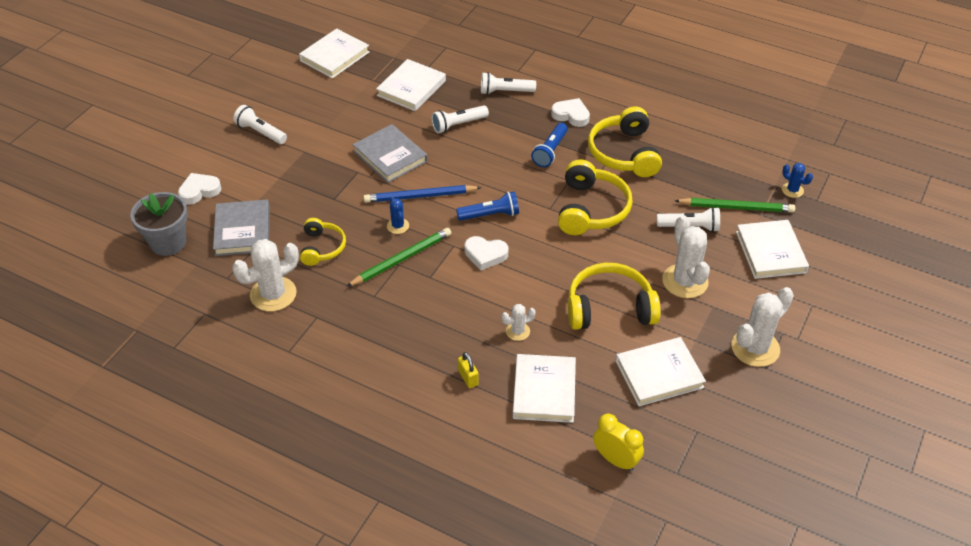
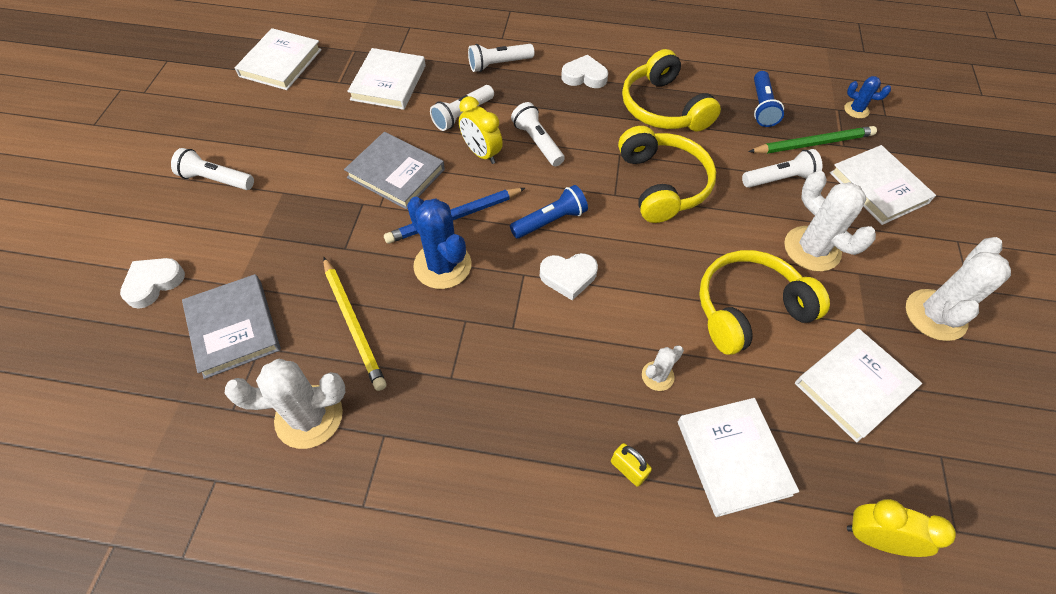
camera: 20 degrees left, 10 degrees up
(168, 242) = (127, 376): grey flower pot -> none
(273, 294) = (309, 417): white cactus -> white cactus turned 45 degrees clockwise
(322, 248) = (354, 324): yellow headphones -> yellow pencil
(398, 226) = (442, 265): blue cactus -> blue cactus, size x1.95
(401, 259) = (465, 312): green pencil -> none
(460, 156) = (481, 153): none -> yellow clock
(508, 157) = (537, 142): none -> white flashlight
(550, 151) = (582, 124): blue flashlight -> blue flashlight (762, 107)

